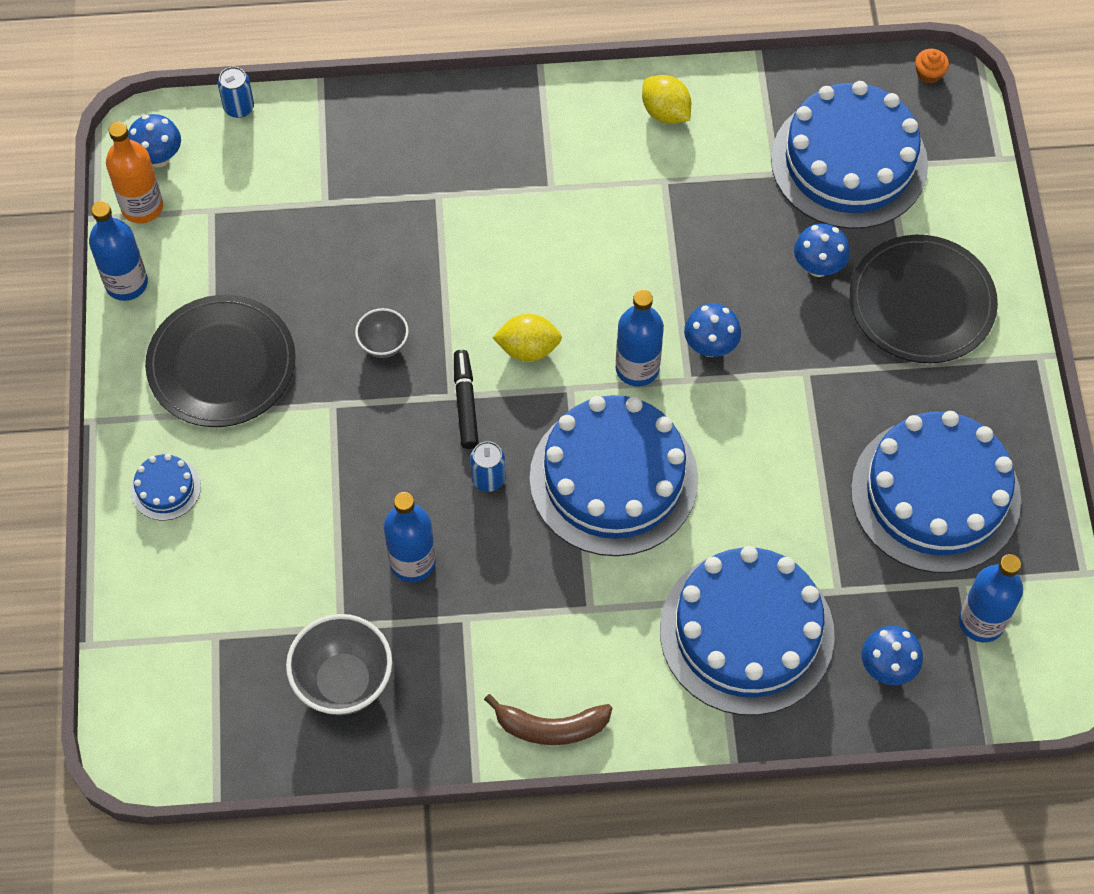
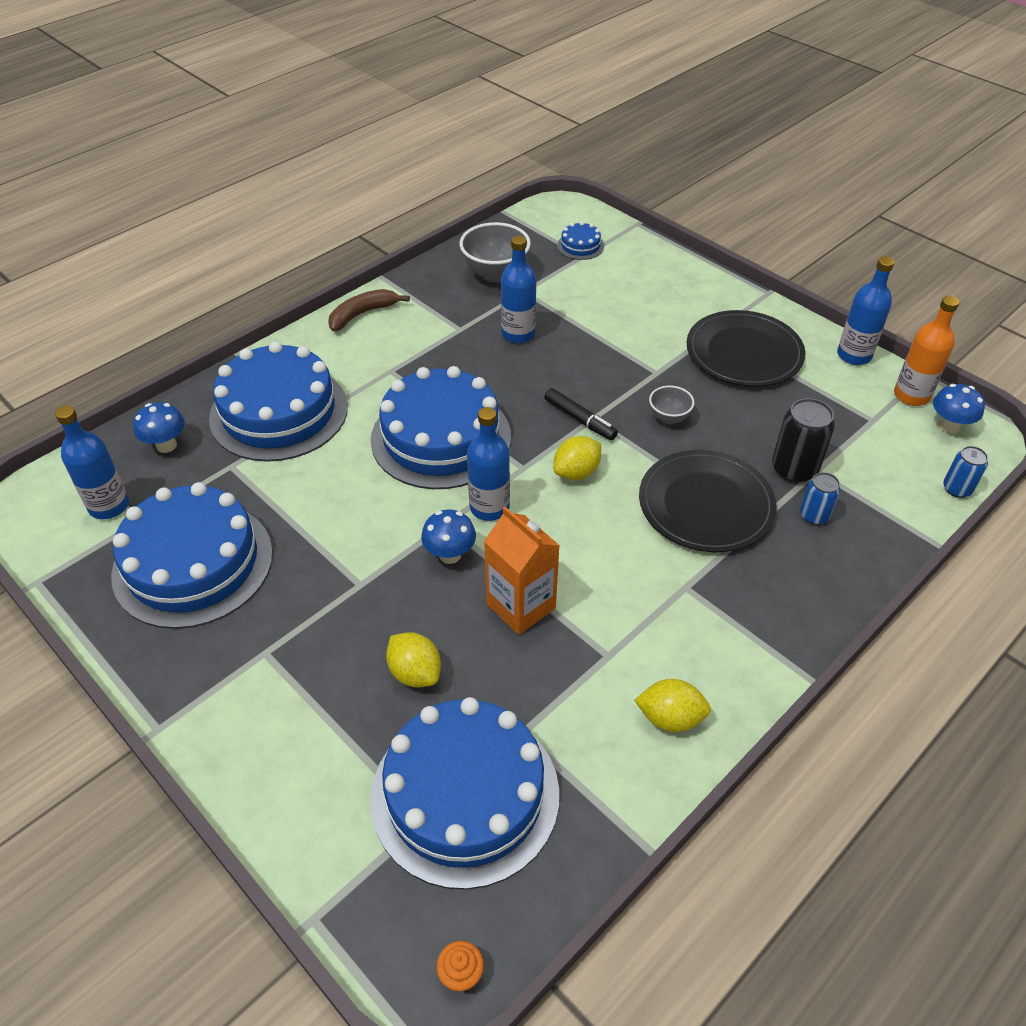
camera: 140 degrees right, 15 degrees down
(165, 488) = (690, 289): blue cake -> blue cake (580, 246)
(342, 217) = (794, 469): none -> black can
(488, 478) = (520, 392): blue can -> blue can (814, 515)
(693, 262) = (521, 606): none -> orange carton
(818, 267) = (415, 673): blue mushroom -> yellow lemon
(921, 302) = (299, 704): black plate -> black plate (705, 504)

